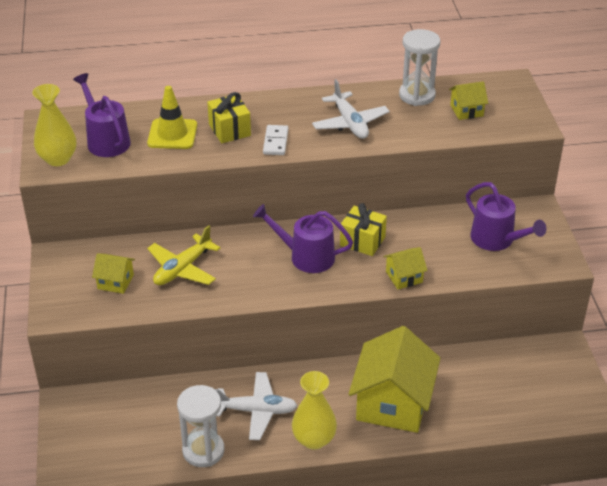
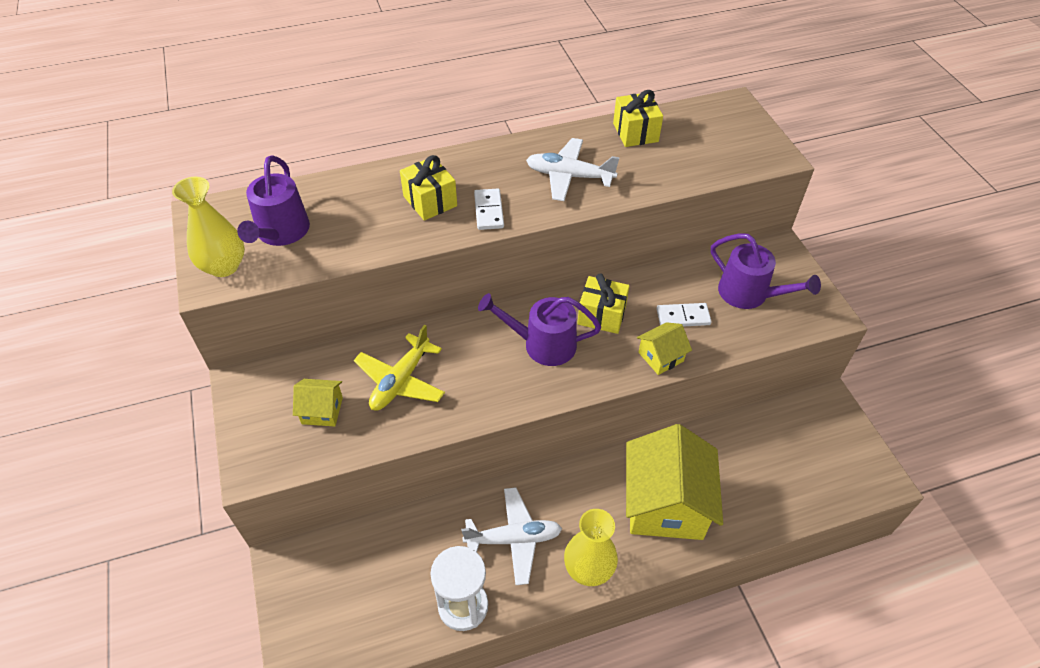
camera: 10 degrees left, 10 degrees up
(106, 140) = (281, 232): purple watering can -> purple watering can turned 135 degrees counterclockwise
(172, 134) = (362, 215): yellow traffic cone -> none
(350, 123) = (569, 176): white plane -> white plane turned 135 degrees clockwise
(417, 95) = (635, 132): white hourglass -> yellow gift
(432, 250) = (683, 317): none -> white domino
(466, 110) = (696, 145): yellow house -> none

